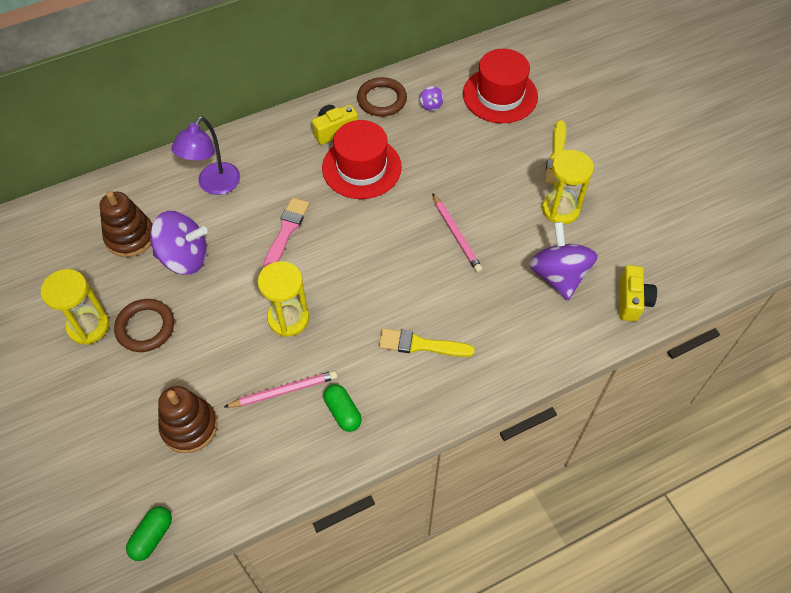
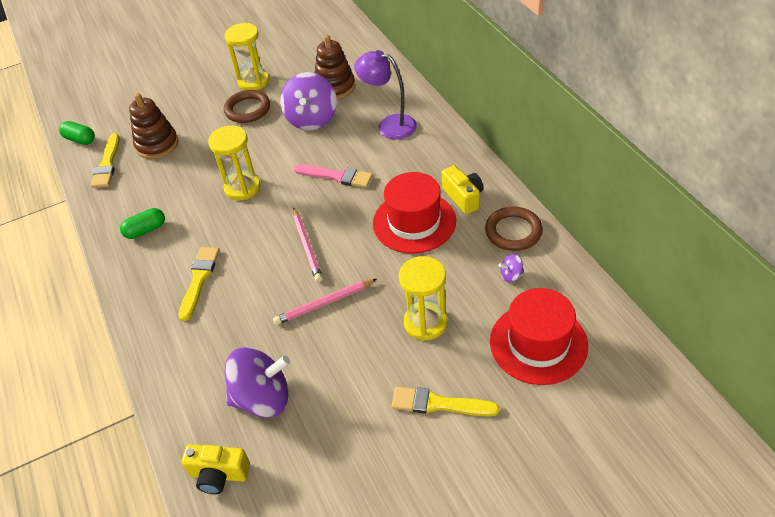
camera: 95 degrees right, 10 degrees down
(214, 485) = (107, 164): none -> yellow brush
(284, 391) = (174, 193): pink pencil -> pink pencil (307, 246)
(560, 209) = (356, 404): yellow hourglass -> yellow hourglass (425, 323)

